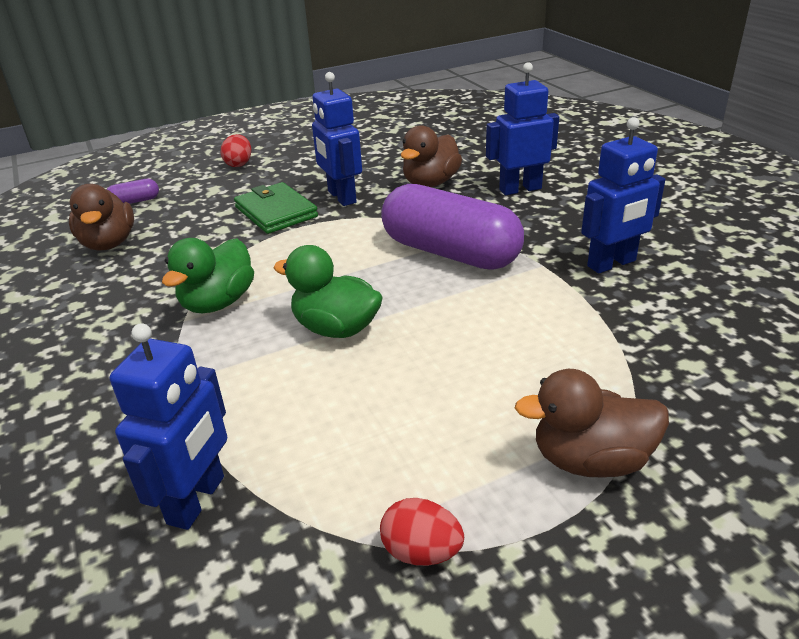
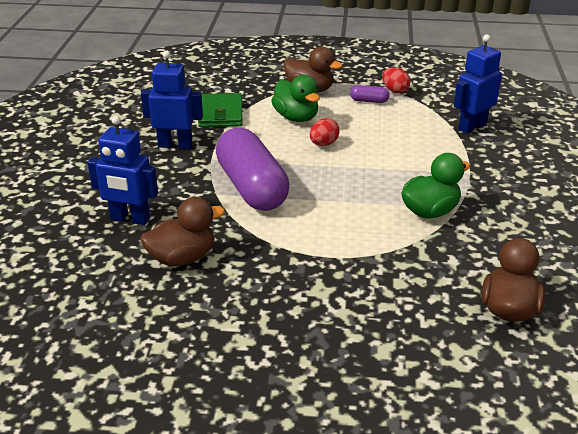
camera: 150 degrees left, 0 degrees up
(134, 201) = (477, 369): purple capsule -> purple capsule (369, 101)
(239, 164) = (333, 389): red egg -> red egg (323, 144)
(276, 212) = (341, 283): green wallet -> green wallet (221, 114)
(336, 328) = (367, 168): green duck -> green duck (296, 117)
(341, 197) = (272, 276): blue robot -> none

